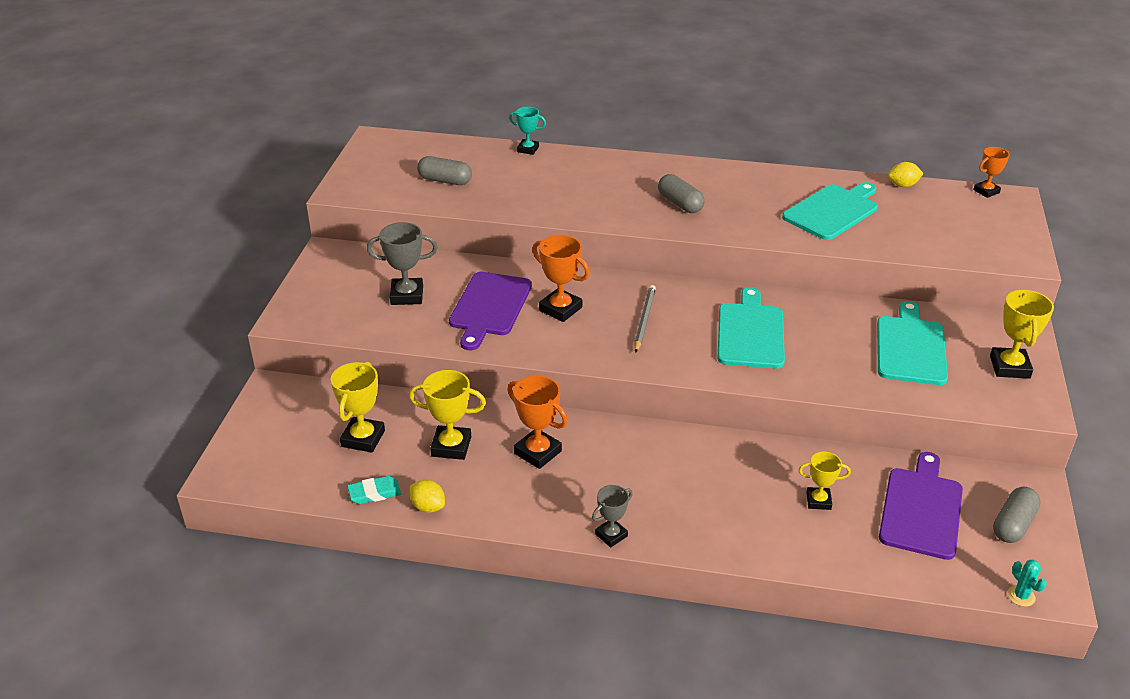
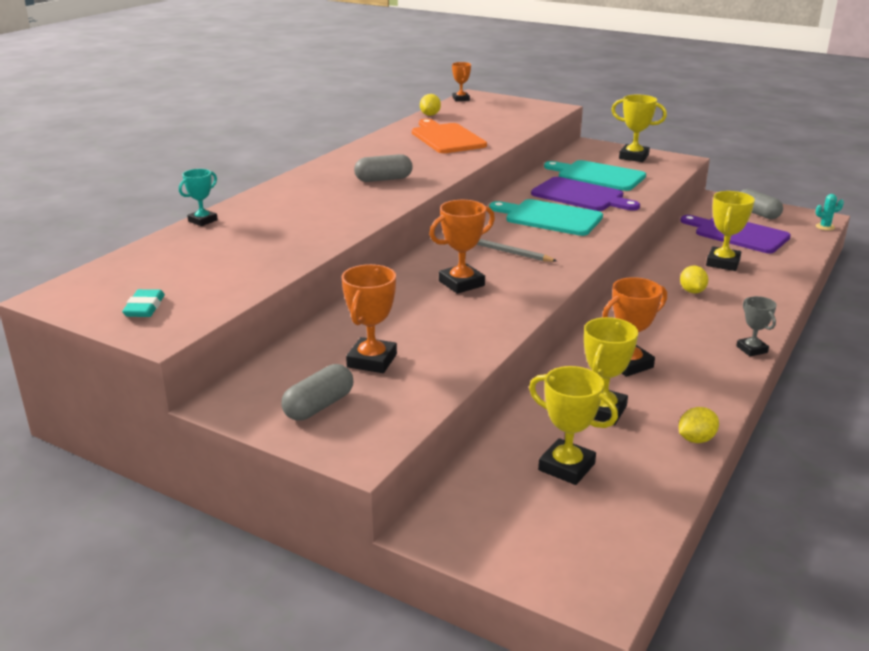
camera: 70 degrees left, 10 degrees down
(374, 493) = (666, 471): turquoise eraser -> turquoise eraser (144, 307)
(407, 295) = (372, 360): grey trophy -> orange trophy
(445, 180) = (216, 269): grey capsule -> grey capsule (319, 406)
(489, 307) = (432, 317): purple cutting board -> purple cutting board (581, 196)
(722, 481) = (692, 291): none -> yellow lemon
(818, 501) = (723, 263): yellow trophy -> yellow trophy, size x1.58
(832, 211) = (446, 138): turquoise cutting board -> orange cutting board

